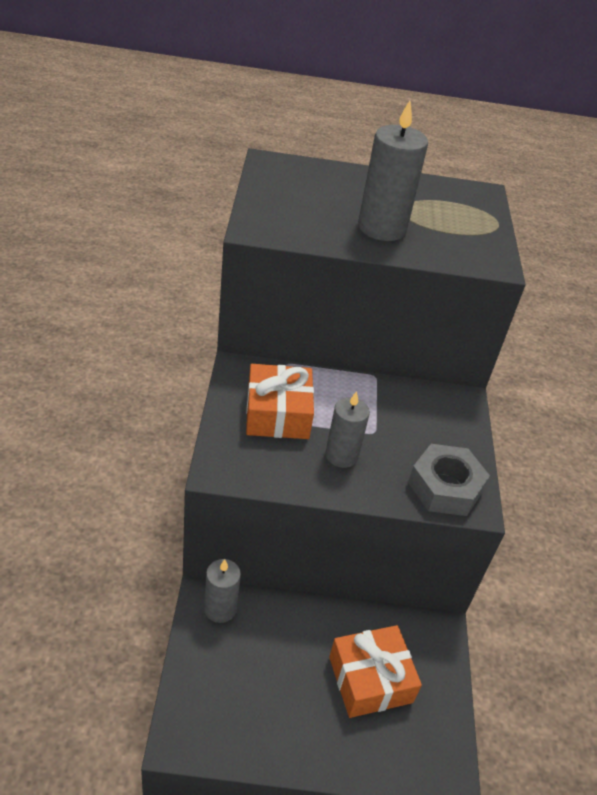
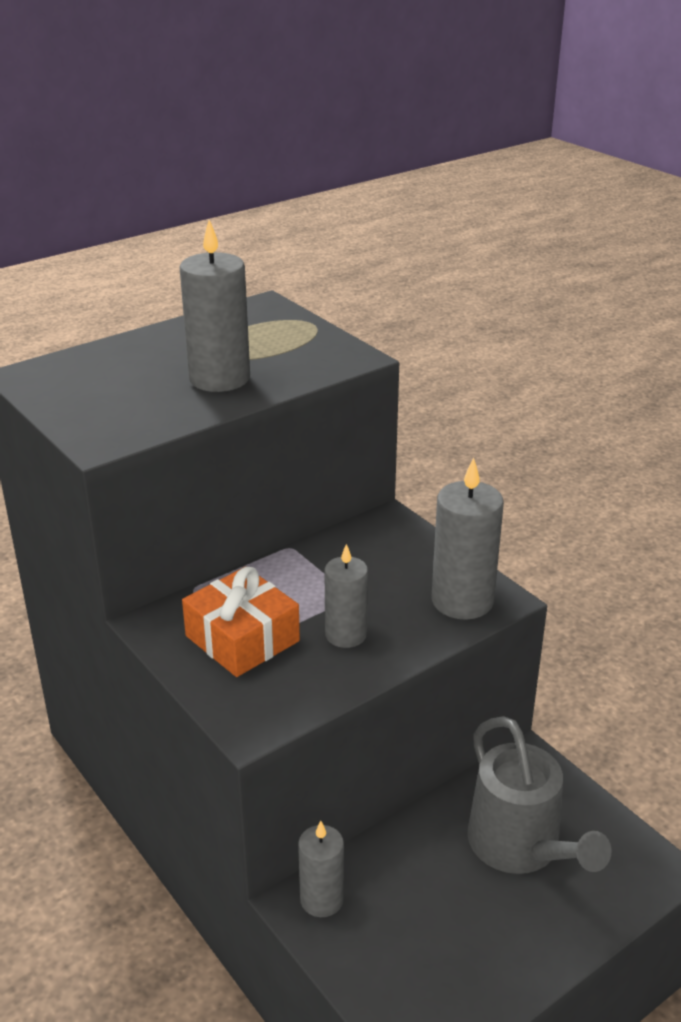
camera: 35 degrees left, 10 degrees down
(370, 679) = (521, 847): orange gift -> grey watering can
(445, 487) = (462, 601): grey nut -> grey candle

